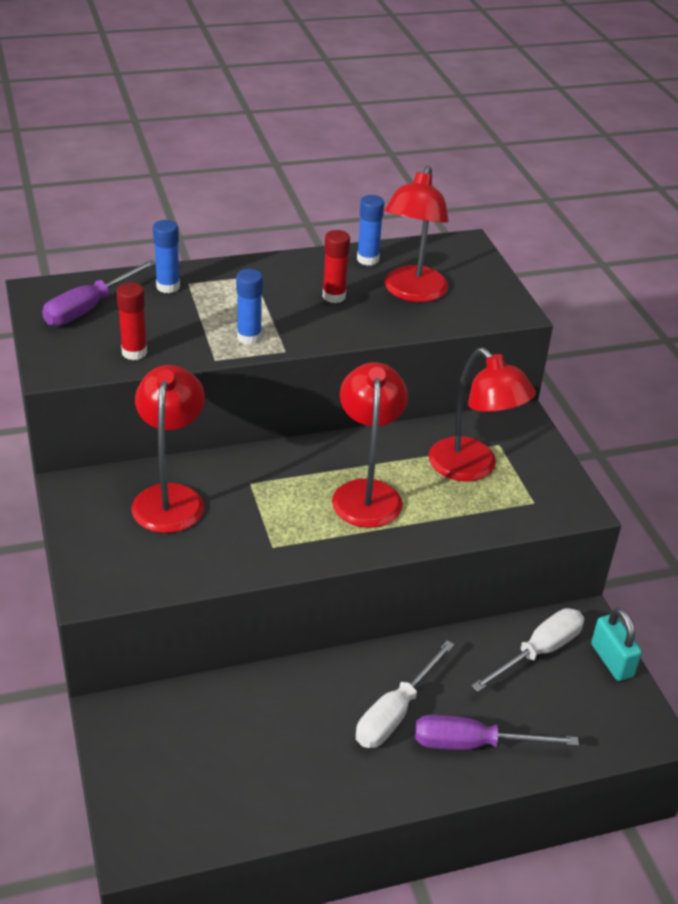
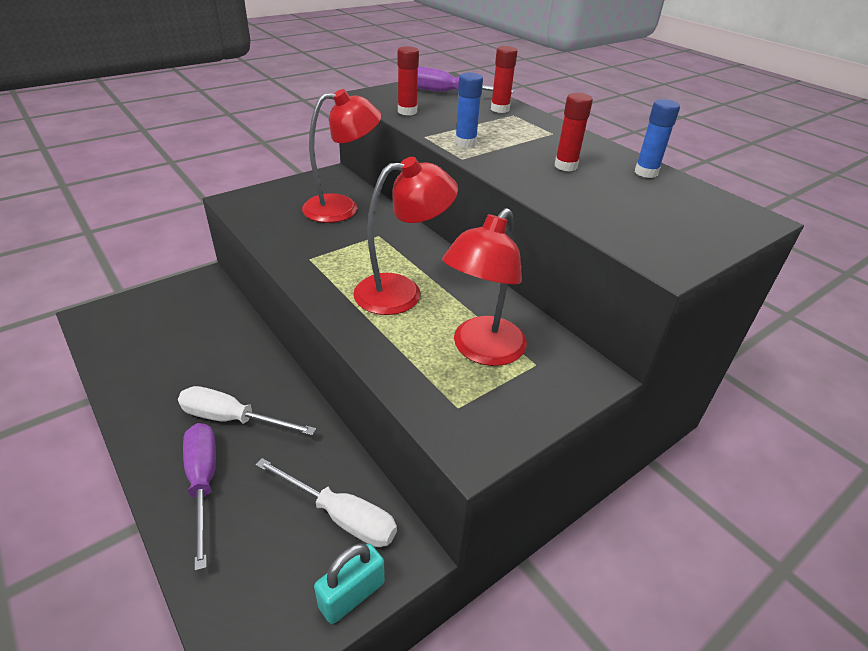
camera: 70 degrees right, 0 degrees up
(168, 287) = (500, 109): blue glue stick -> red glue stick
(412, 292) = (621, 200): red lamp -> none

